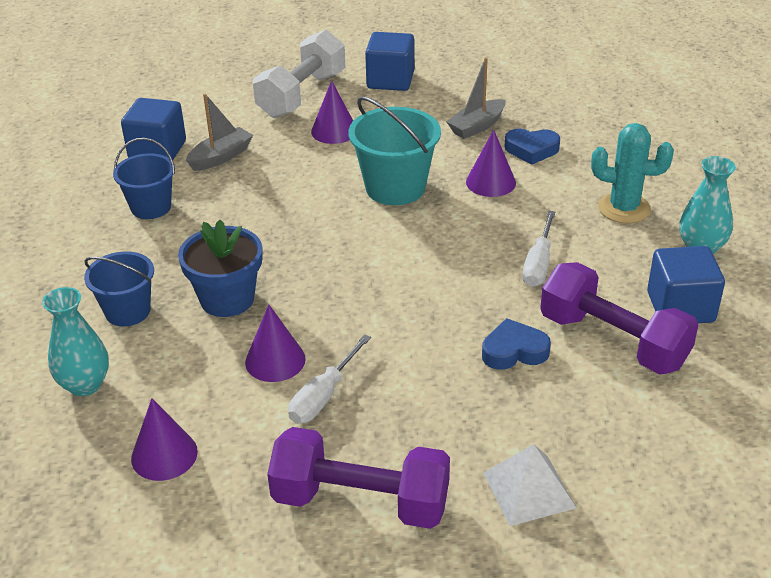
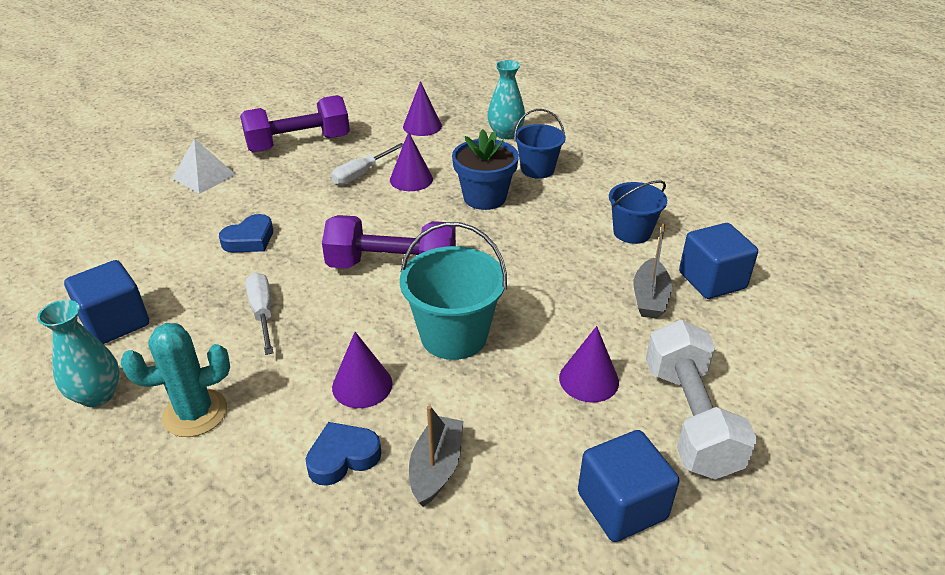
camera: 145 degrees right, 0 degrees up
(323, 396) = (362, 174): white screwdriver -> white screwdriver turned 135 degrees counterclockwise
(613, 341) = (172, 274): purple dumbbell -> purple dumbbell (392, 267)

